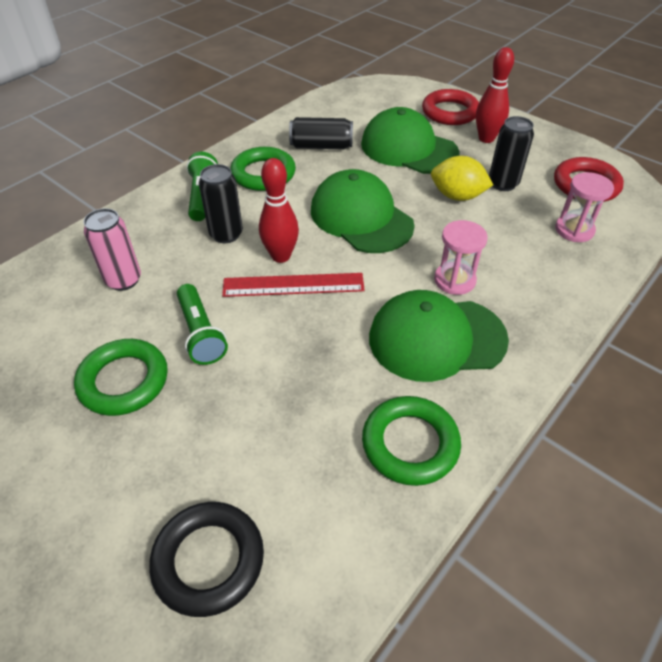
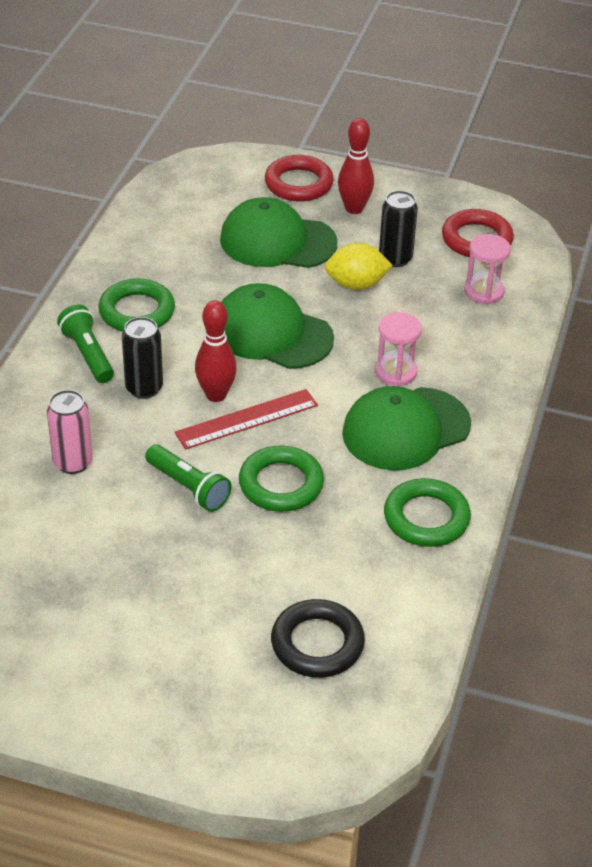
camera: 25 degrees left, 5 degrees down
(124, 381) = (147, 547): green ring -> green ring (281, 484)
(321, 146) = (179, 262): black can -> none

